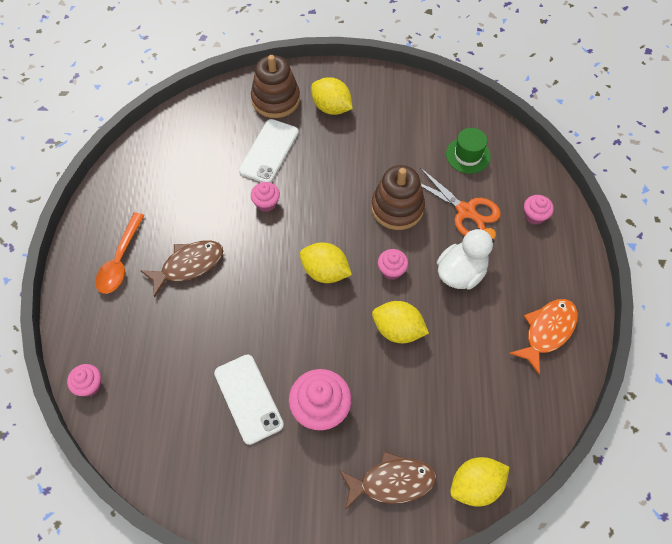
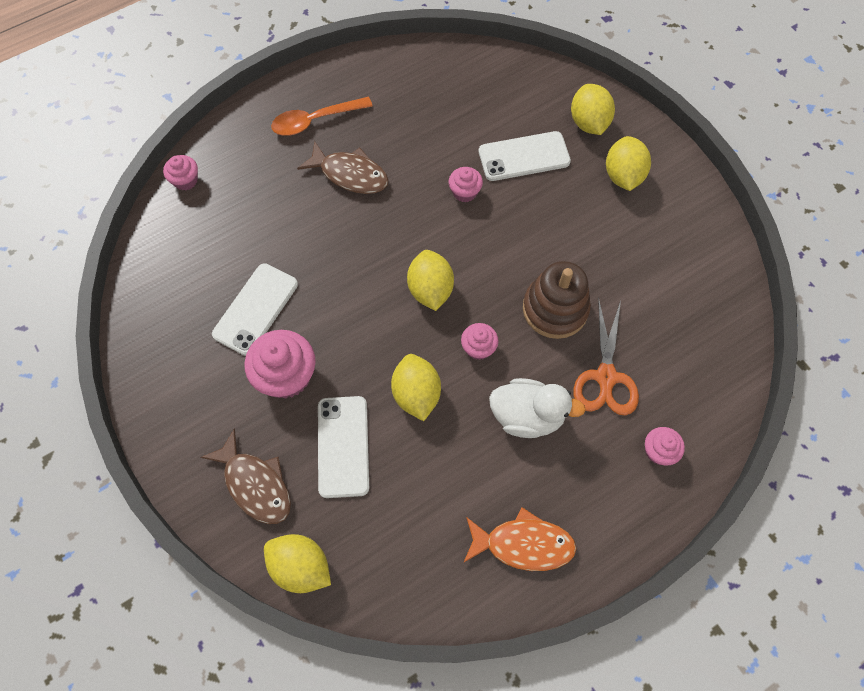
camera: 55 degrees right, 5 degrees up
(276, 99) = (588, 122): brown stacking toy -> yellow lemon
(403, 402) = (343, 446): none -> white phone
(468, 155) = (678, 338): green hat -> none

